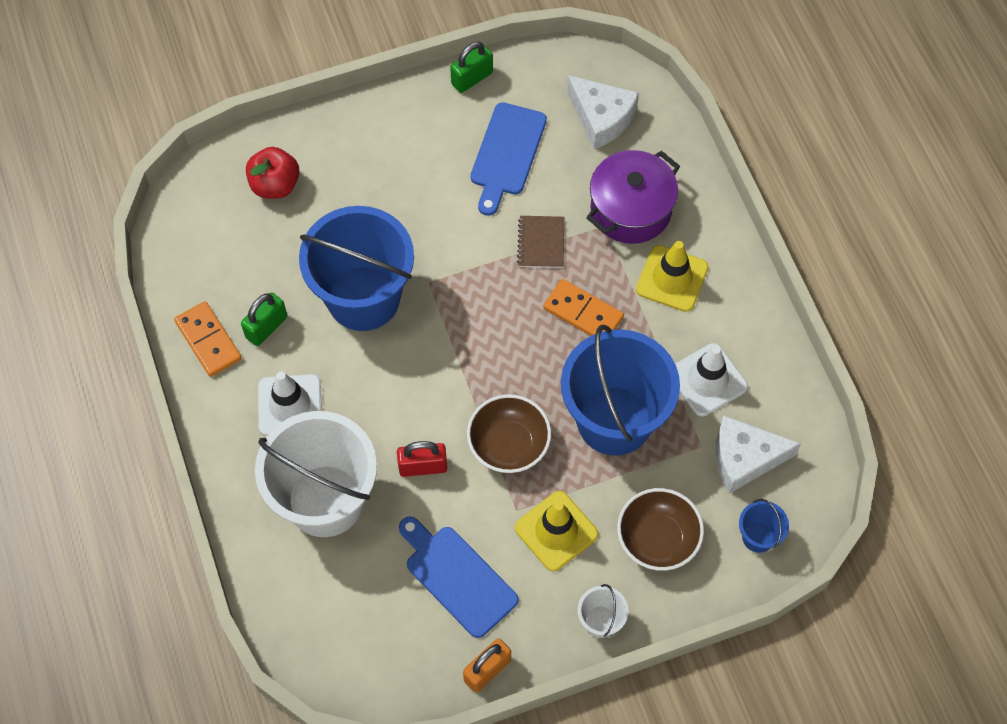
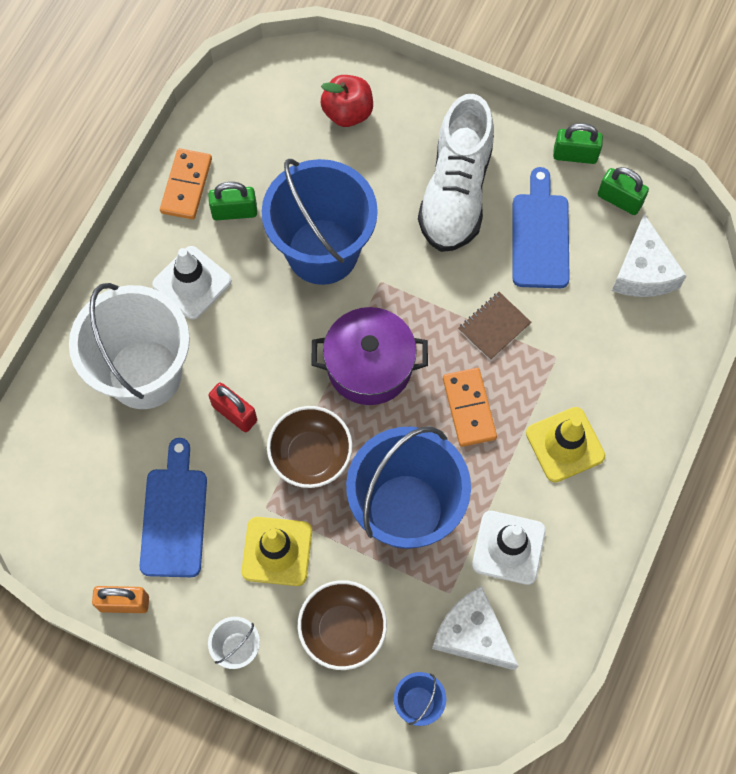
camera: 45 degrees right, 5 degrees up
(415, 174) = (456, 192): none -> white shoe
(506, 154) = (540, 236): blue cutting board -> blue cutting board turned 120 degrees clockwise
(535, 83) = (619, 200): none -> green padlock
(631, 209) = (590, 362): purple pot -> purple pot (369, 366)

